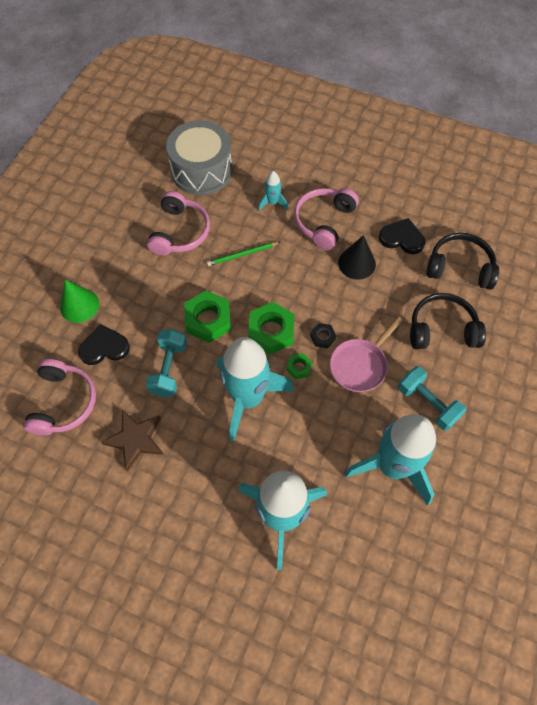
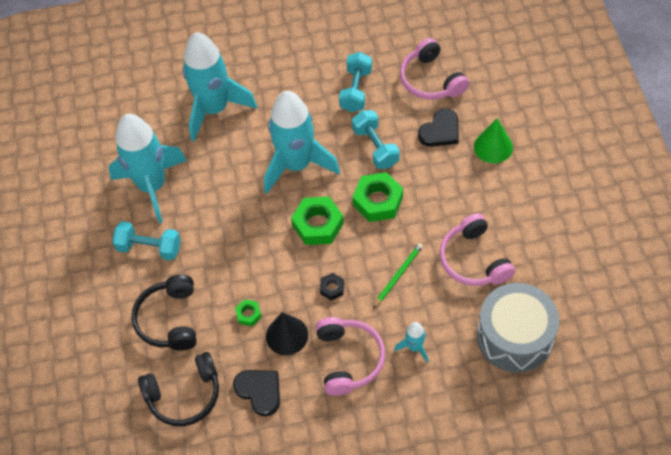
camera: 150 degrees right, 5 degrees down
(135, 440) = (356, 90): brown star -> turquoise dumbbell
(299, 367) = (273, 211): green nut -> green nut (248, 314)
(322, 337) = (271, 247): black nut -> black nut (332, 288)
(360, 365) = (224, 244): pink pan -> none
(402, 238) = (259, 391): black heart -> black heart turned 120 degrees counterclockwise
(442, 329) = (170, 319): black headphones -> black headphones turned 120 degrees clockwise

